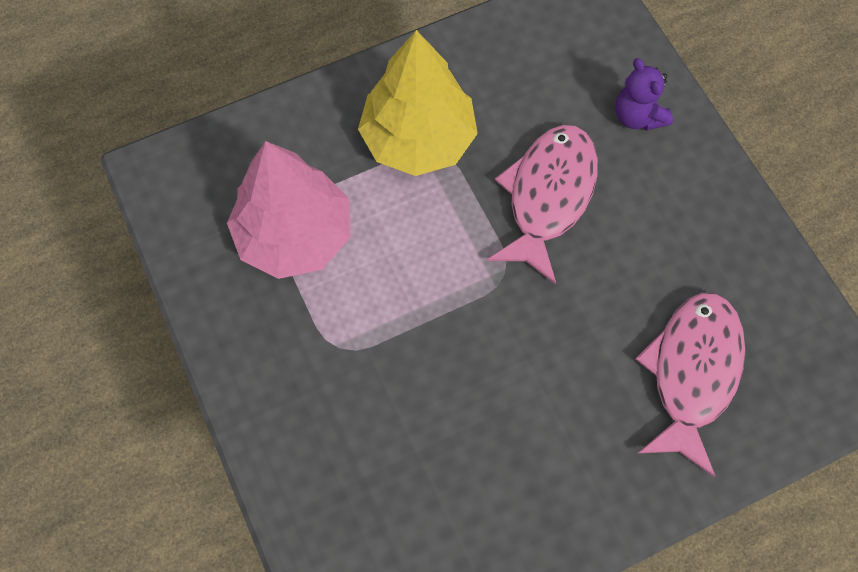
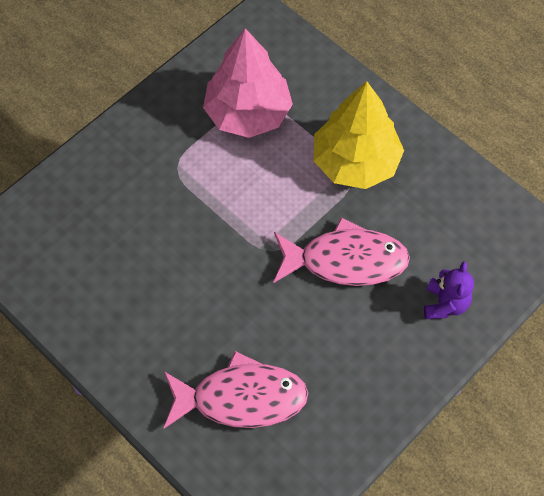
camera: 70 degrees right, 5 degrees down
(637, 116) = (445, 304): purple teddy bear -> purple teddy bear turned 150 degrees clockwise

